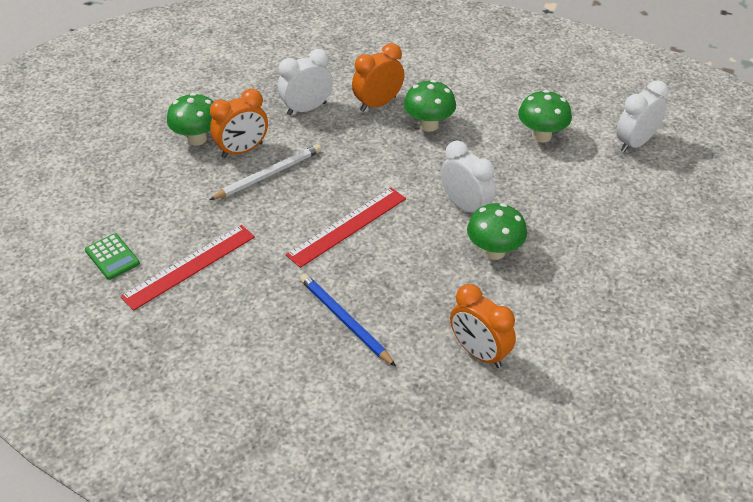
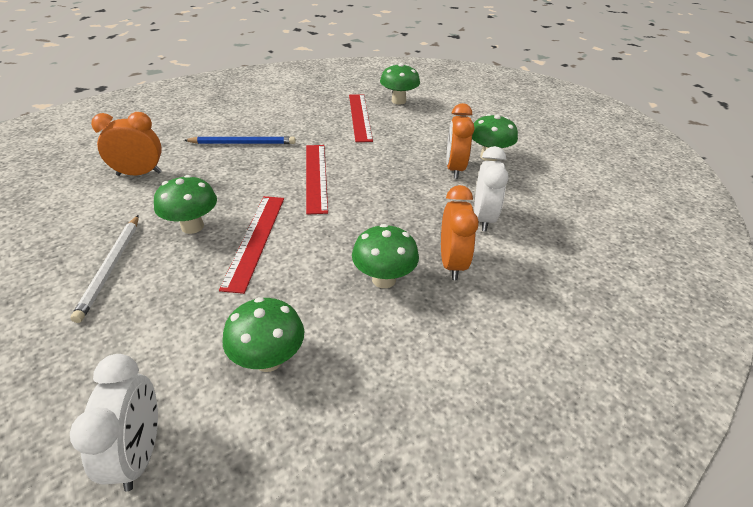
camera: 125 degrees right, 5 degrees down
(112, 257) = (398, 101): green calculator -> green mushroom
(268, 174) = (413, 169): white pencil -> white pencil (111, 267)
(465, 206) = (255, 240): white clock -> red ruler

